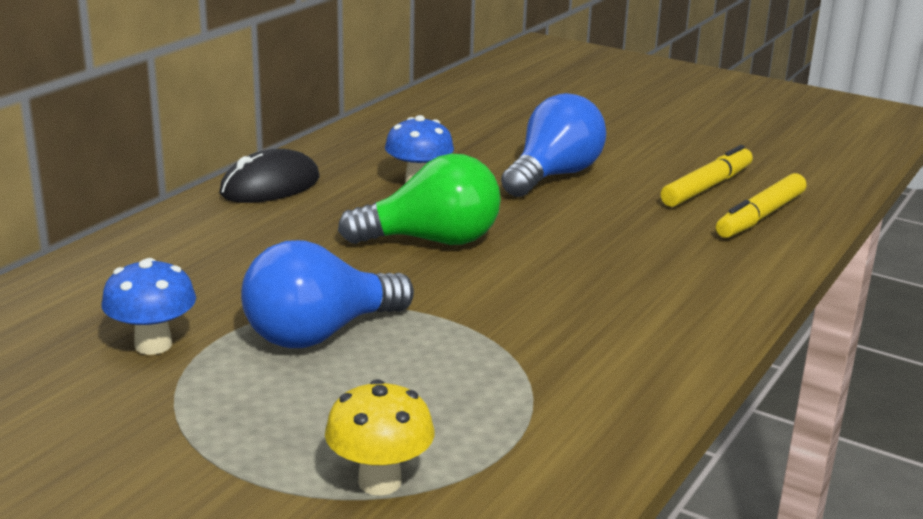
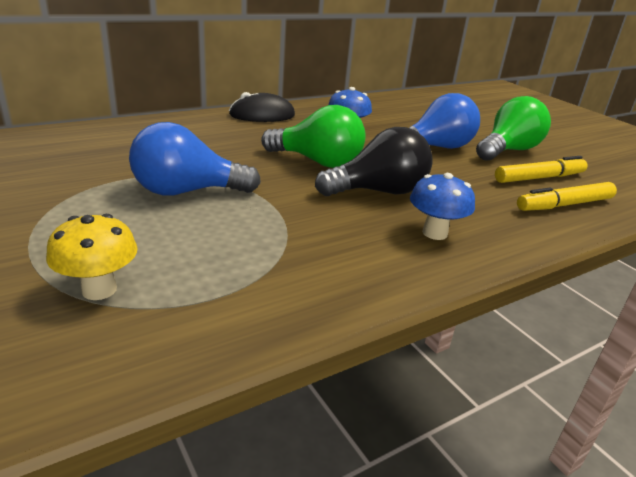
camera: 25 degrees right, 5 degrees up
(153, 345) = (93, 171): blue mushroom -> blue mushroom (434, 233)
(548, 261) = (378, 191): none -> black light bulb
(640, 156) = (508, 150): none -> green light bulb

